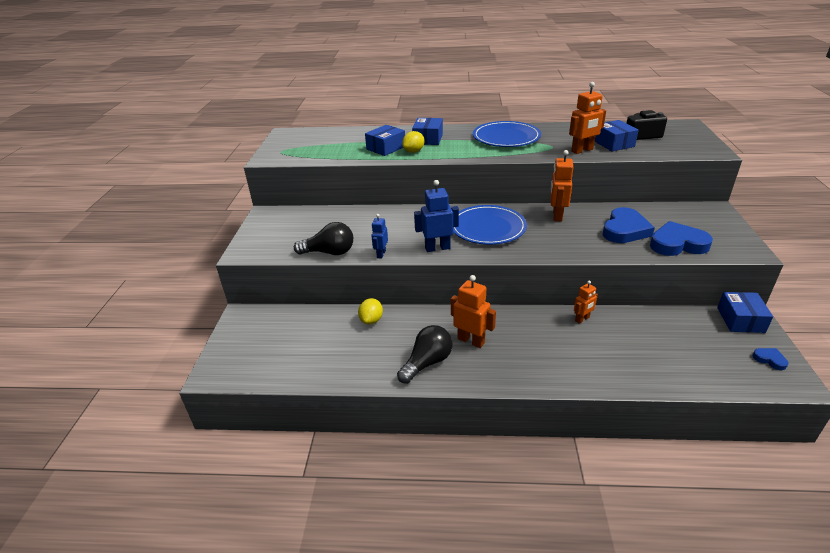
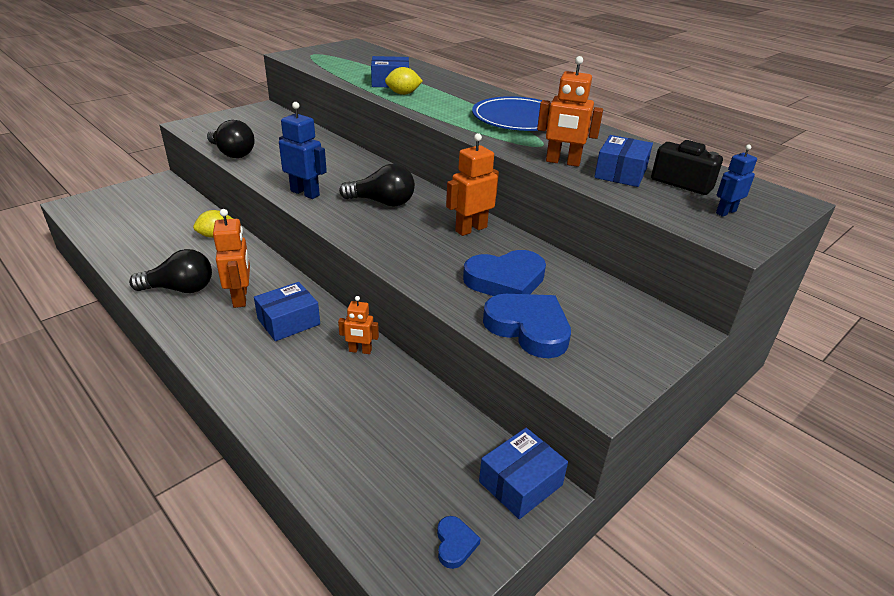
camera: 40 degrees right, 0 degrees up
(381, 254) = (258, 173): blue robot -> blue robot (725, 212)
(428, 139) = (444, 90): blue box -> blue box (288, 321)
(487, 228) = (382, 202): blue plate -> black light bulb

